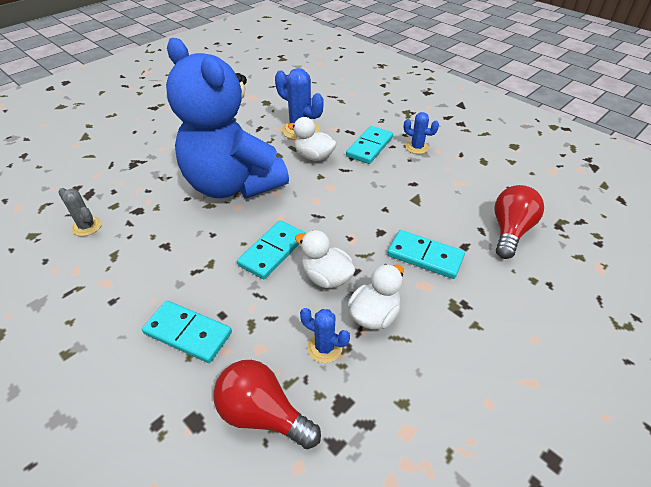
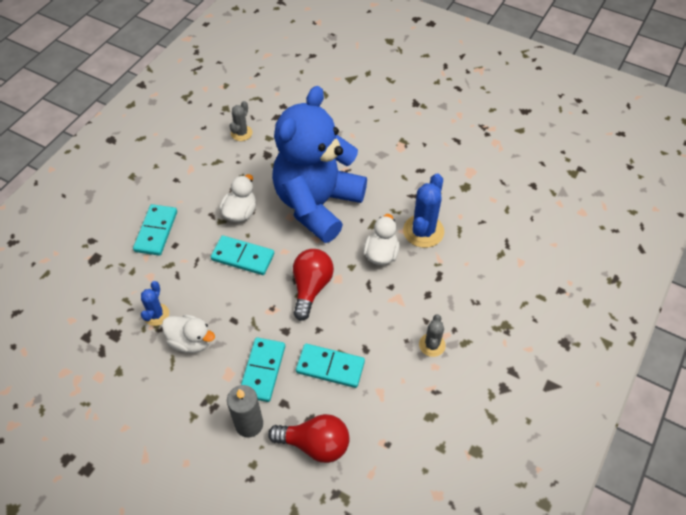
camera: 75 degrees right, 10 degrees up
(263, 414) = (102, 292): red light bulb -> red light bulb (311, 287)
(326, 277) = (223, 300): white duck -> white duck (240, 212)
(370, 147) = (416, 299): turquoise domino -> turquoise domino (330, 367)
(417, 147) = (432, 345): blue cactus -> grey cactus
(487, 276) = (249, 424): none -> grey candle

